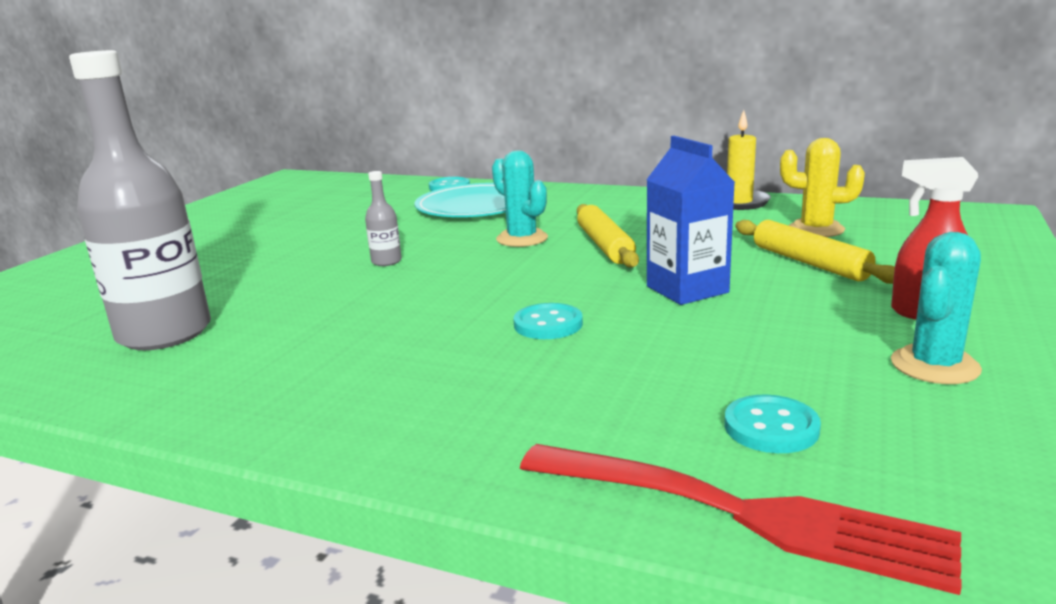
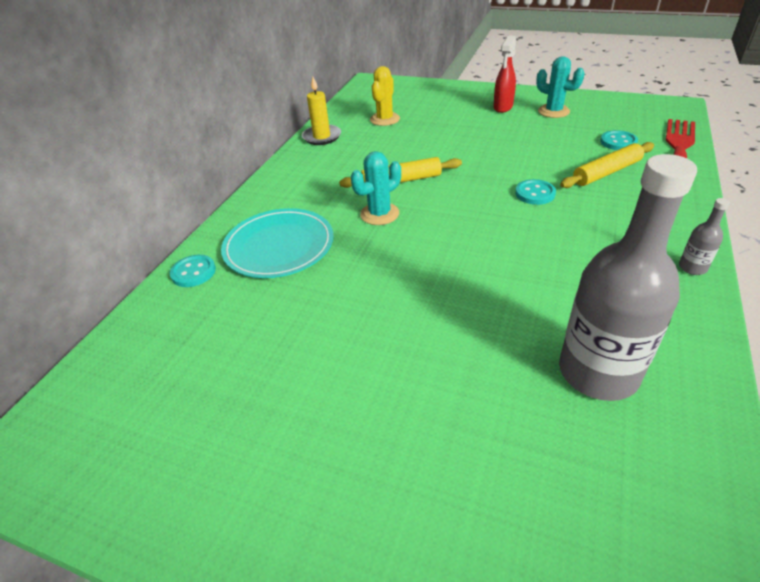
camera: 90 degrees left, 20 degrees up
(386, 261) = (425, 275): grey bottle -> grey bottle (692, 267)
(687, 289) = (479, 155): blue carton -> none
(809, 263) = (439, 124): yellow rolling pin -> yellow rolling pin (606, 172)

